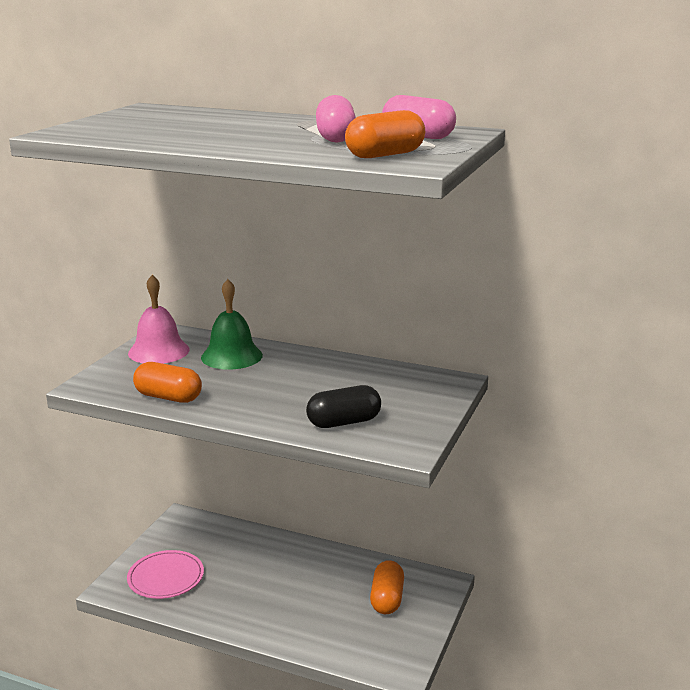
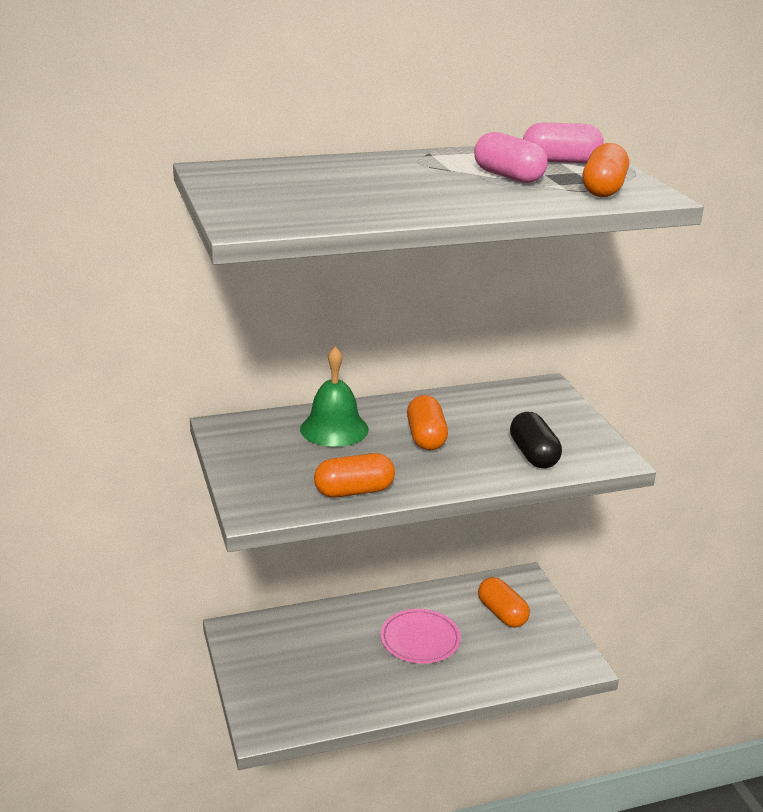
camera: 40 degrees left, 5 degrees up
(159, 351) = (256, 449): pink bell -> none
(166, 577) = (298, 692): pink plate -> pink plate (420, 639)
(285, 382) = (426, 437): none -> orange capsule
(344, 422) = (533, 455): black capsule -> black capsule turned 45 degrees counterclockwise

